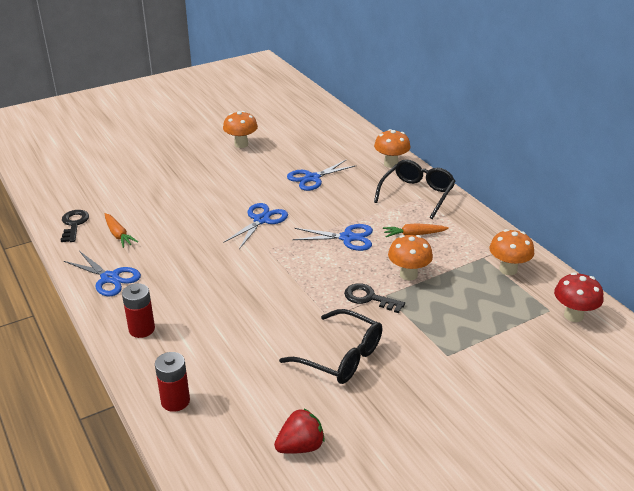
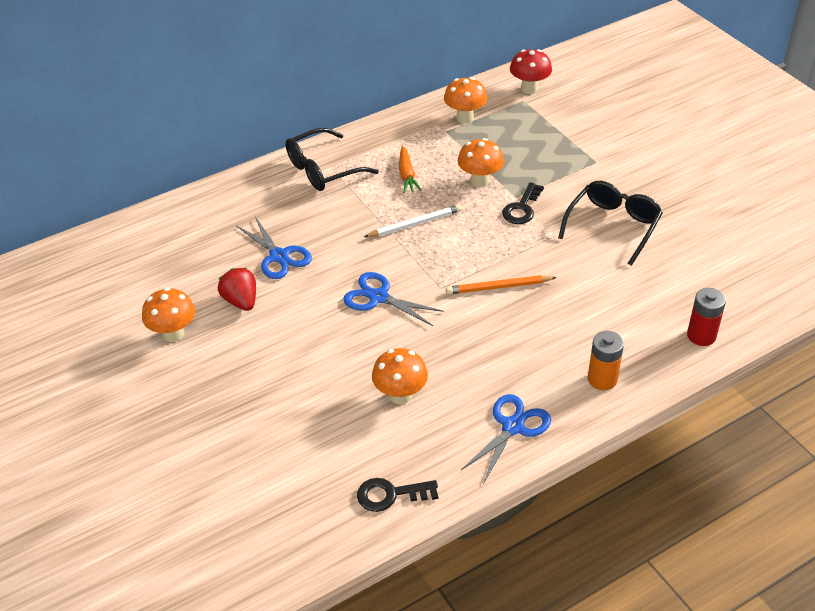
camera: 90 degrees left, 10 degrees up
(118, 235) = (415, 437): orange carrot -> none
(142, 329) = (602, 379): red battery -> orange battery
(263, 279) = (499, 287): none -> orange pencil
(300, 446) = (730, 248): red strawberry -> red strawberry (241, 301)
(347, 238) = (415, 224): blue scissors -> white pencil
(391, 164) = (249, 188): orange mushroom -> orange mushroom (400, 395)
(417, 194) = (323, 170): black glasses -> black glasses turned 60 degrees counterclockwise

